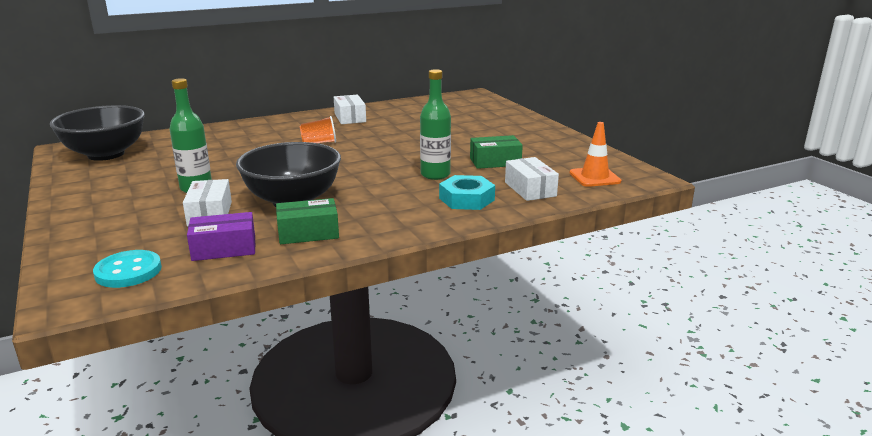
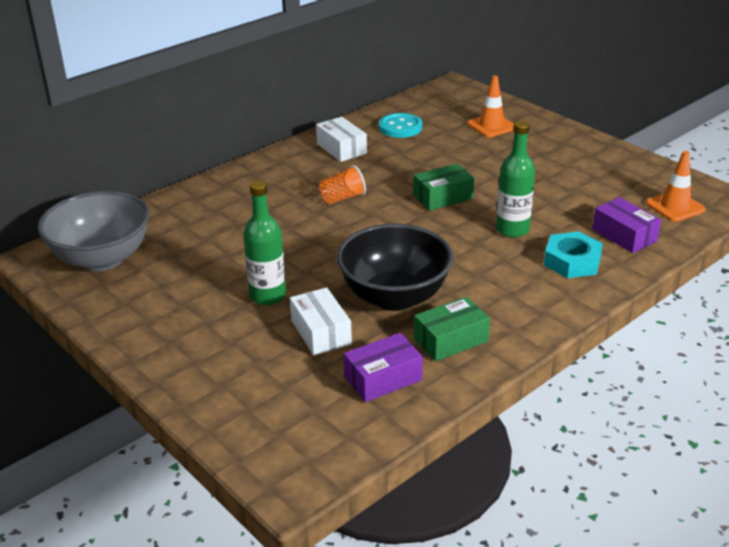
camera: 15 degrees left, 10 degrees up
(106, 154) = (102, 259): black bowl -> grey bowl
(128, 271) = (312, 429): turquoise button -> turquoise button (400, 127)
(481, 117) = (491, 126): none -> orange traffic cone
(495, 162) = (559, 199): green box -> green box (443, 197)
(530, 189) = (624, 235): white box -> purple box

